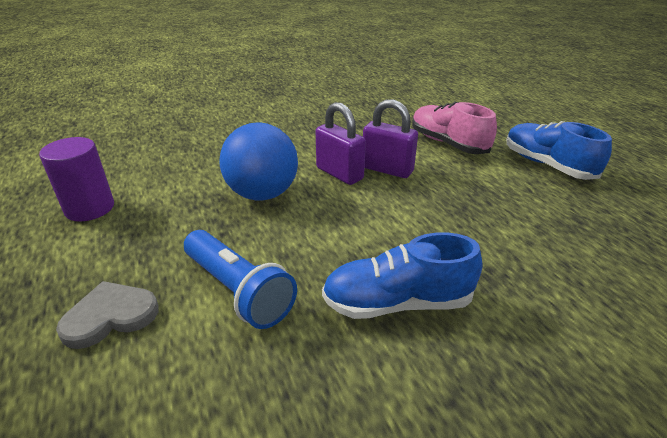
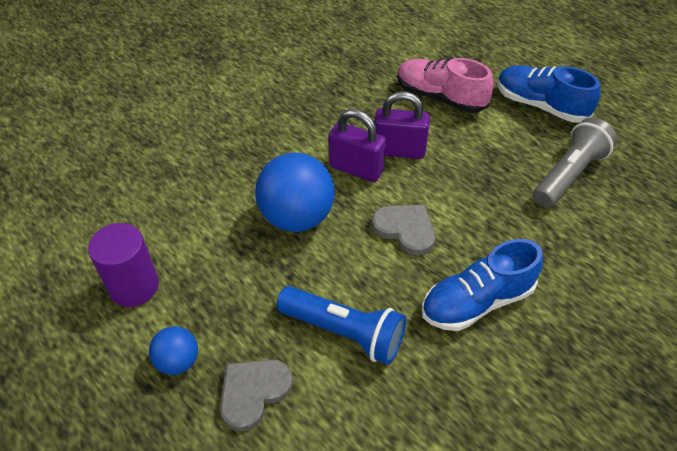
camera: 20 degrees left, 15 degrees up
(70, 270) = (178, 361): none -> blue ball
(357, 225) = (405, 229): none -> grey heart
(557, 220) = (568, 175): none -> grey flashlight

